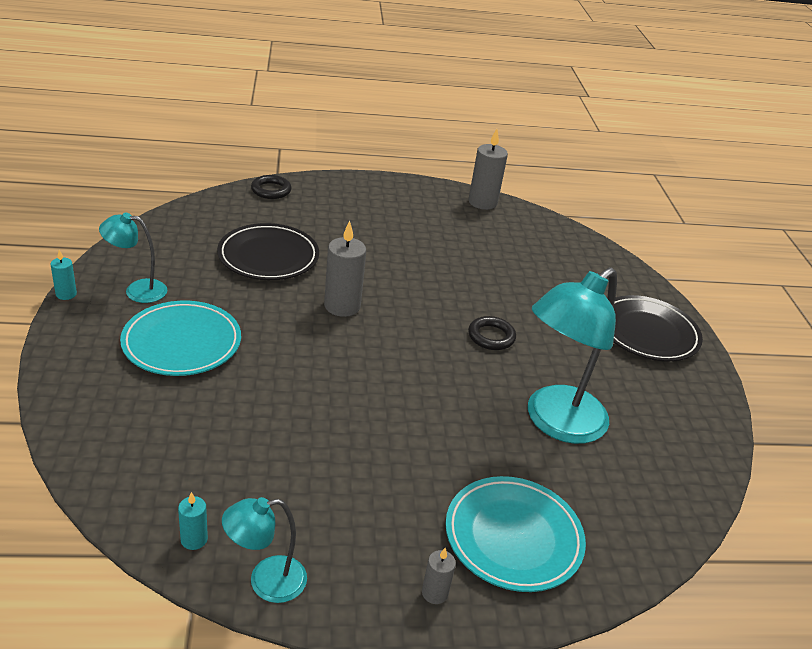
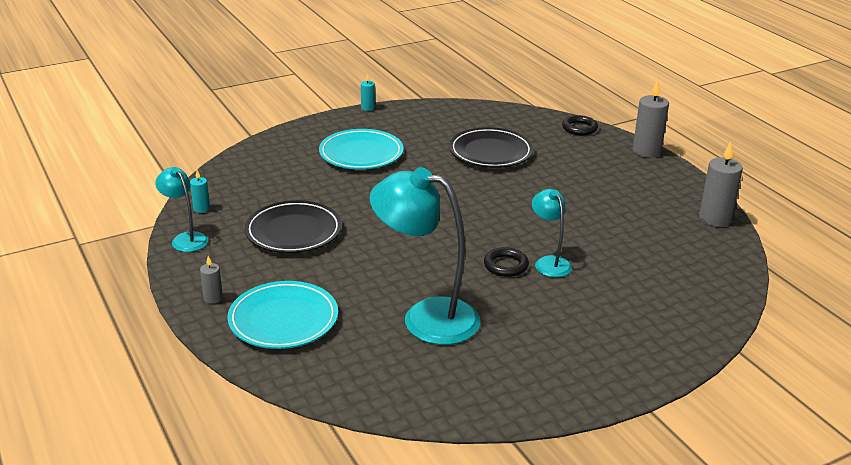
camera: 70 degrees right, 5 degrees down
(137, 290) = (397, 125): turquoise lamp -> turquoise lamp (549, 262)
(342, 306) = (467, 194): grey candle -> grey candle (646, 151)
(647, 333) = (616, 350): black plate -> black plate (293, 232)

